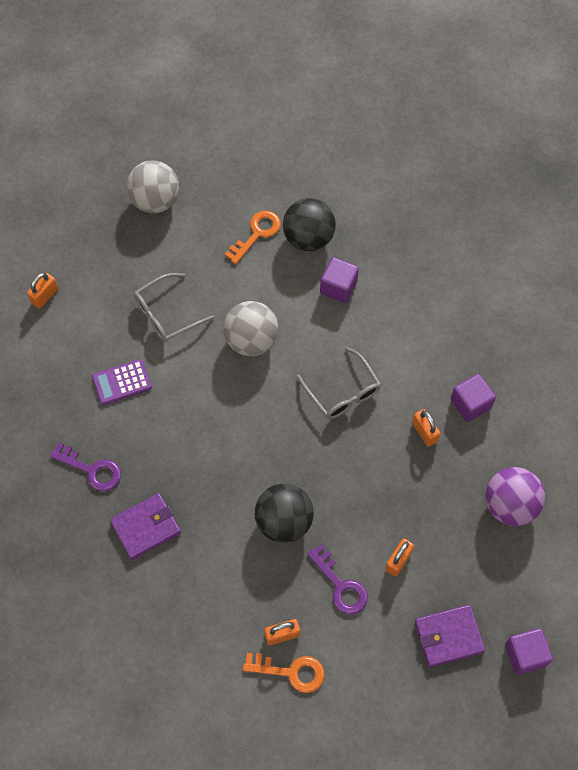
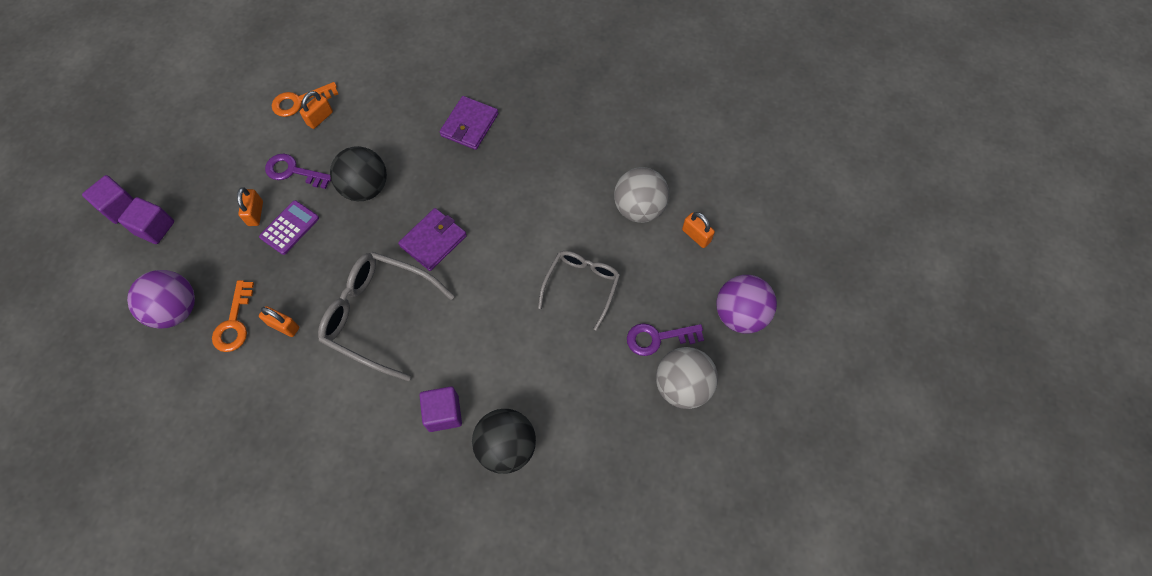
camera: 145 degrees right, 0 degrees up
(45, 296) = (696, 236): orange padlock -> orange padlock turned 45 degrees counterclockwise
(70, 220) = (740, 314): none -> purple ball
(92, 469) = (541, 137): purple key -> purple key (658, 338)
(122, 382) = (572, 209): purple calculator -> purple calculator (290, 228)
(251, 340) = (490, 310): grey ball -> grey ball (639, 208)
(257, 233) = (560, 417): orange key -> orange key (234, 322)
(342, 392) = (379, 316): grey glasses -> grey glasses, size x1.53
(448, 636) = (188, 185): purple wallet -> purple wallet (433, 241)
(470, 404) = (252, 378): purple cube -> purple cube (155, 228)

